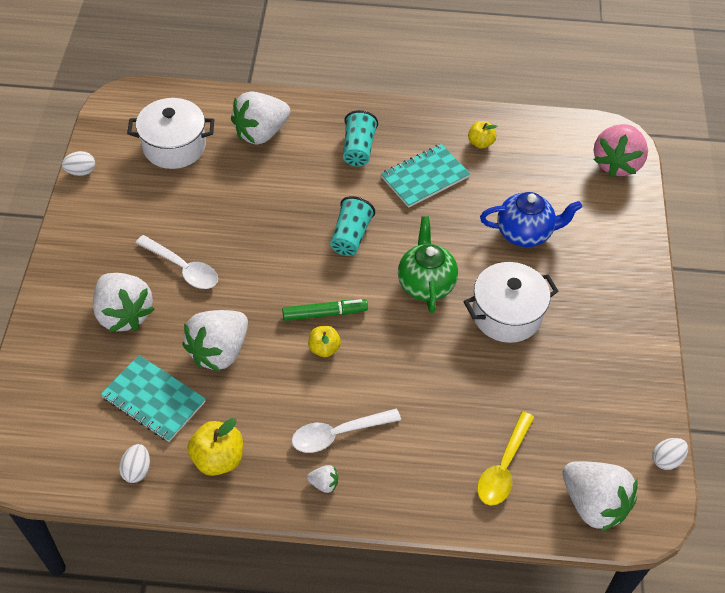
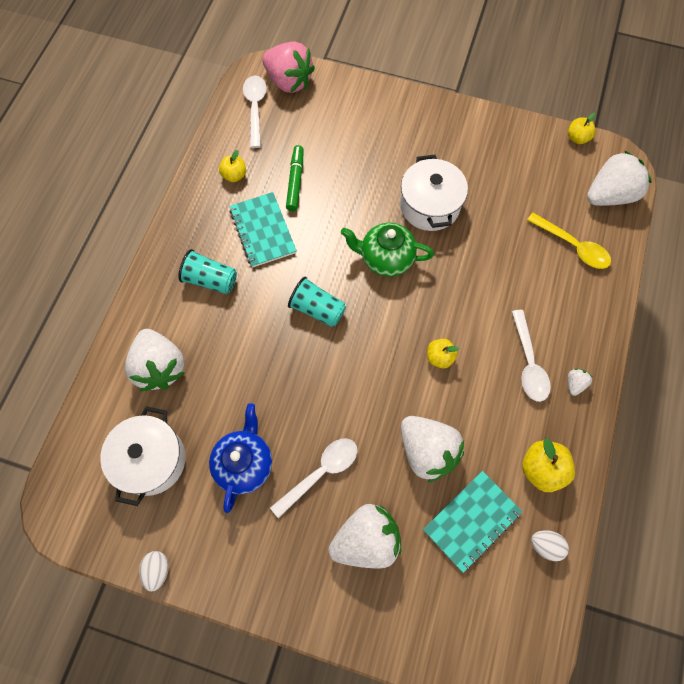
camera: 75 degrees left, 15 degrees up
(324, 314) = (401, 349): green marker -> green marker (295, 181)
(525, 233) = (348, 169): blue teapot -> blue teapot (244, 464)
(568, 143) = (255, 109): none -> white spoon
(666, 460) = (577, 138): white egg -> yellow apple

